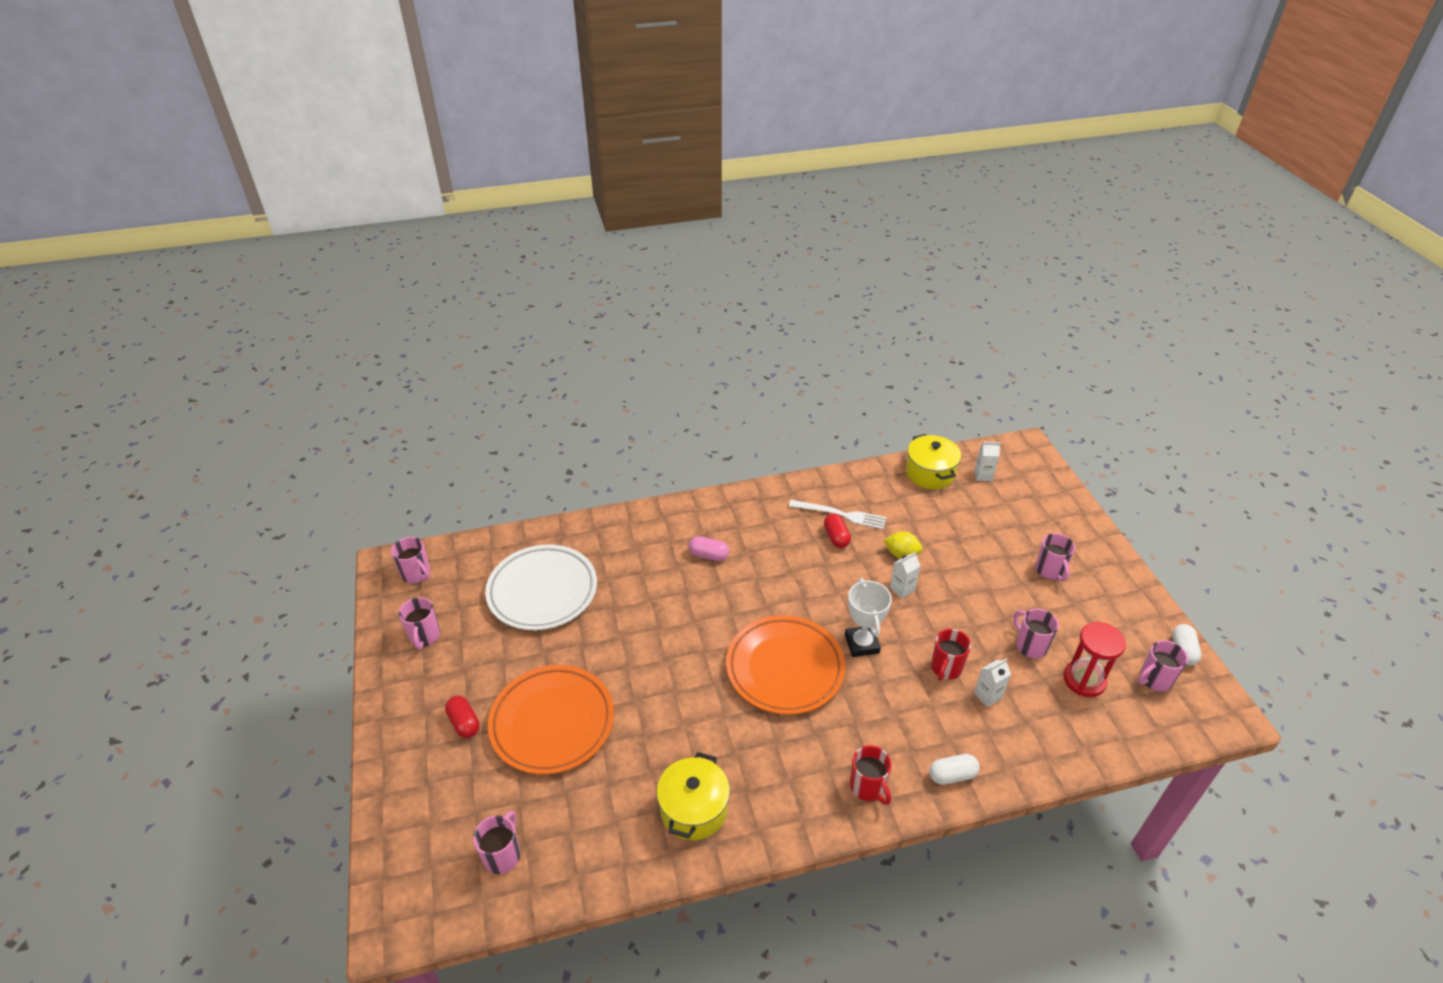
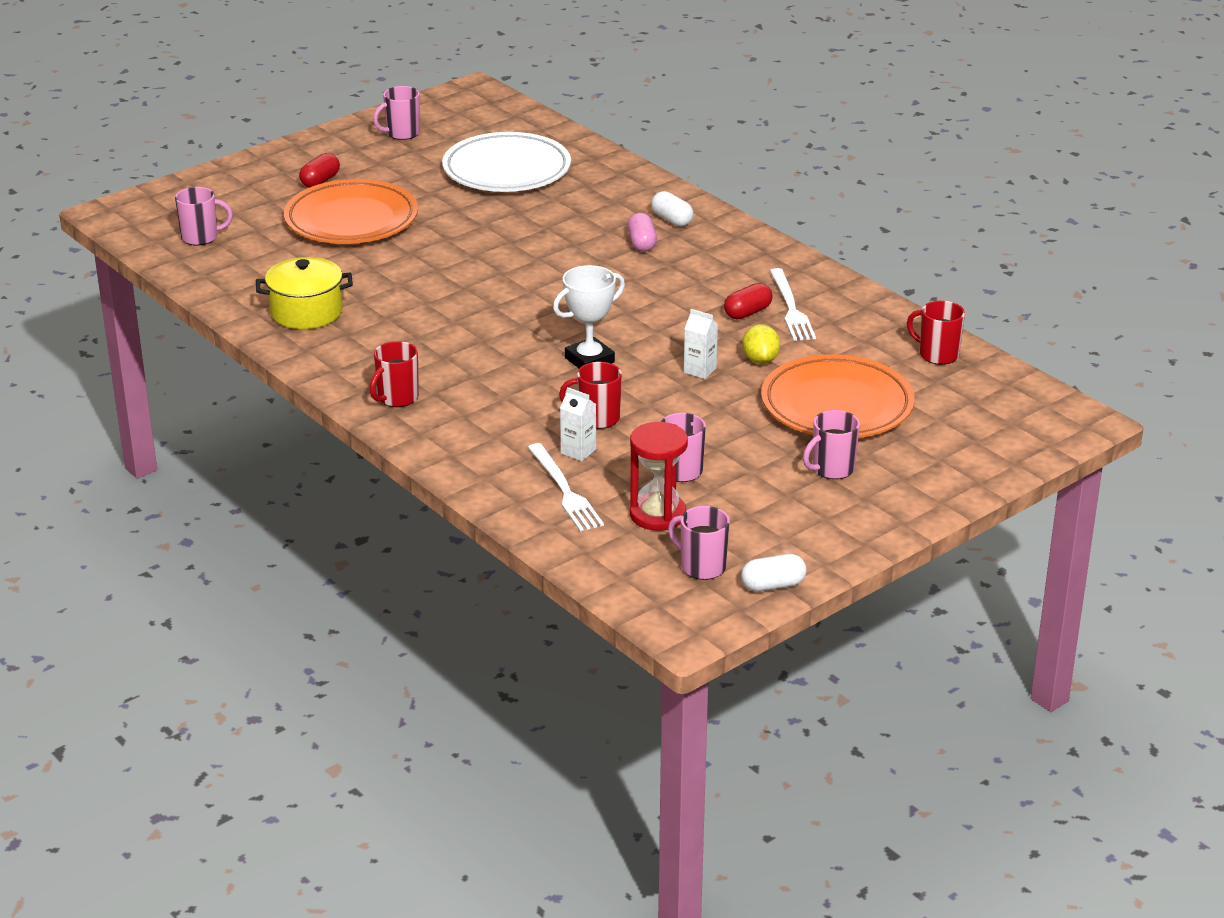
camera: 65 degrees right, 10 degrees down
(416, 574) = (473, 106): pink mug -> none
(785, 668) = (515, 322): orange plate -> orange plate (836, 406)
(930, 473) = (937, 355): yellow pot -> red mug
(952, 775) = (448, 445): white capsule -> white capsule (672, 220)
(983, 475) = (977, 394): white carton -> none
(1039, 722) = (565, 490): none -> white fork

